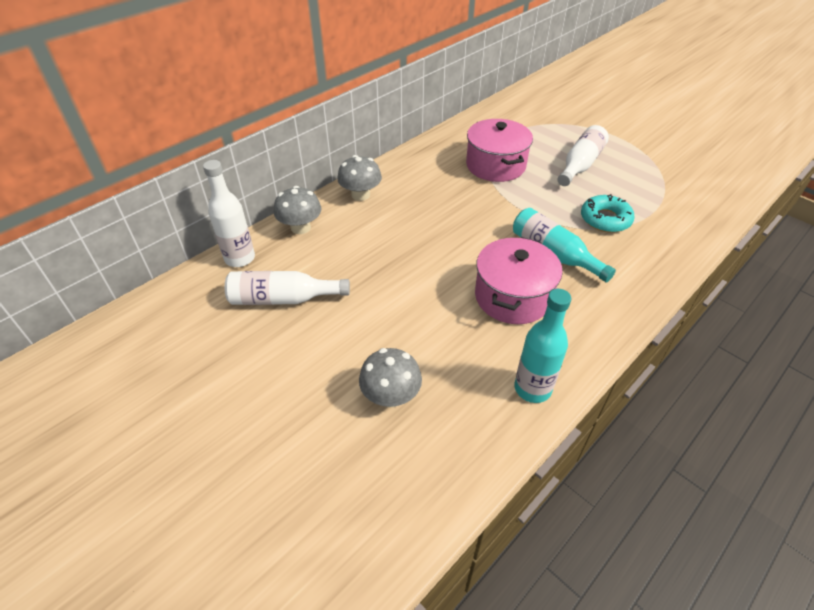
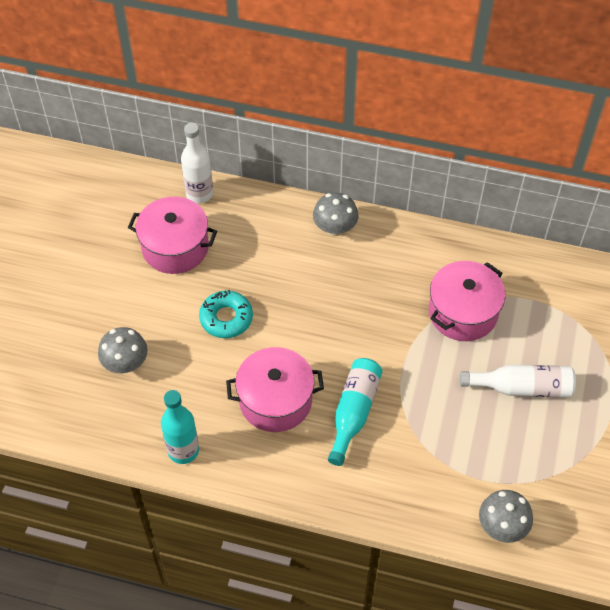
camera: 60 degrees right, 10 degrees up
(283, 299) = (175, 247): white bottle -> pink pot
(300, 227) = (261, 210): grey mushroom -> grey mushroom (502, 526)
(605, 219) = (437, 439): turquoise donut -> turquoise donut (226, 318)

